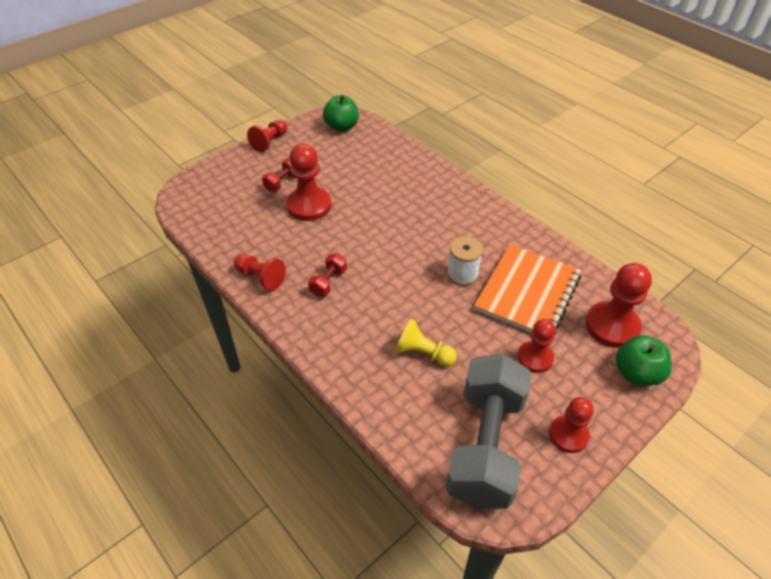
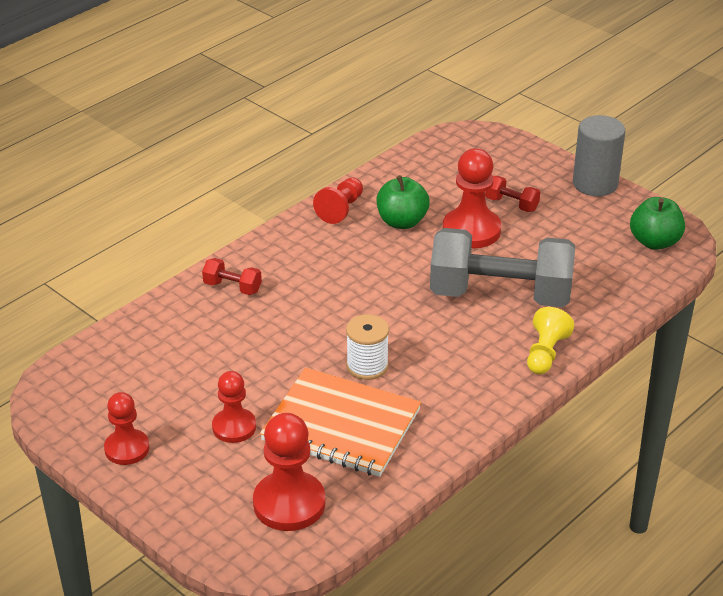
camera: 85 degrees right, 10 degrees down
(270, 142) = (595, 184): red pawn -> grey cylinder
(328, 282) = (339, 258): red dumbbell -> red dumbbell (232, 287)
(423, 353) = (238, 336): yellow pawn -> yellow pawn (545, 353)
(485, 445) = (117, 383): grey dumbbell -> grey dumbbell (500, 295)
(636, 373) = (212, 519): green apple -> green apple (402, 222)

